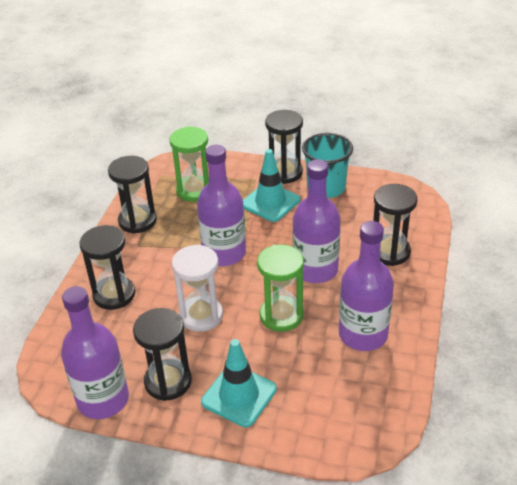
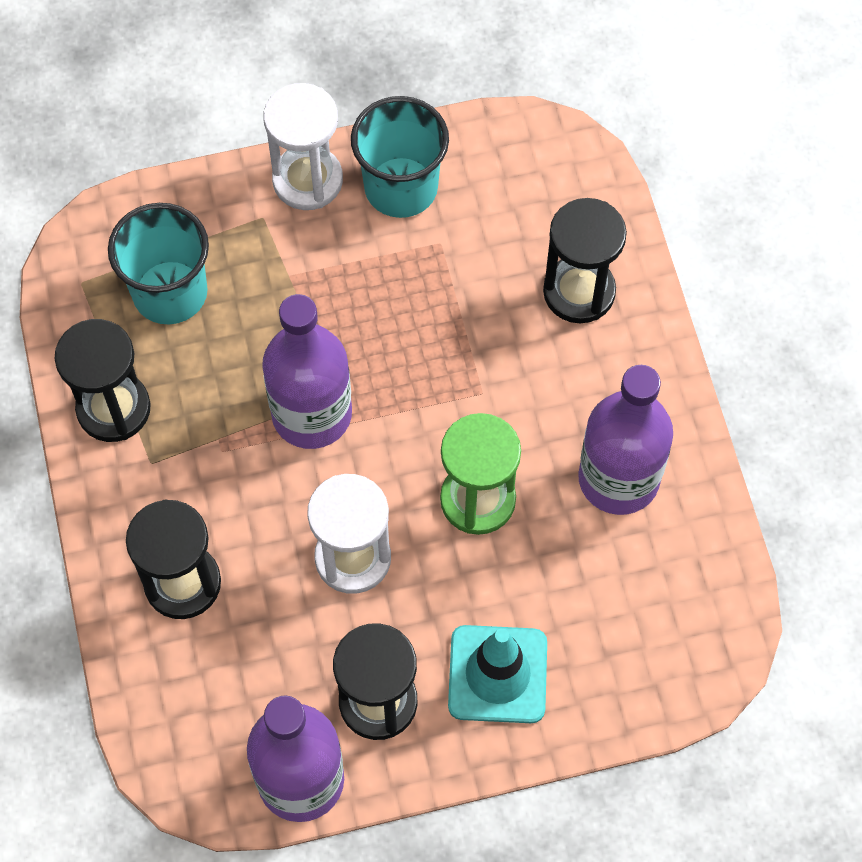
camera: 30 degrees left, 25 degrees up
(194, 190) = (170, 292): green hourglass -> turquoise cup
(270, 202) = (323, 264): turquoise traffic cone -> none
(284, 173) = (307, 180): black hourglass -> white hourglass
(315, 269) = (480, 382): purple bottle -> none

